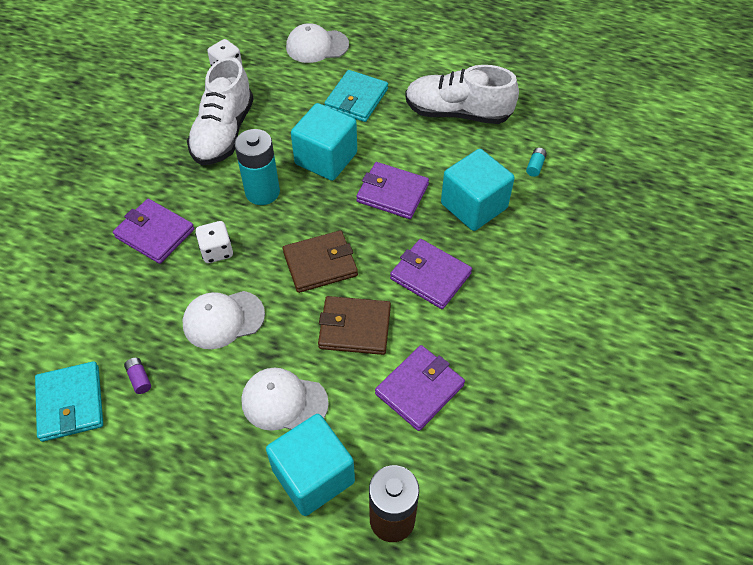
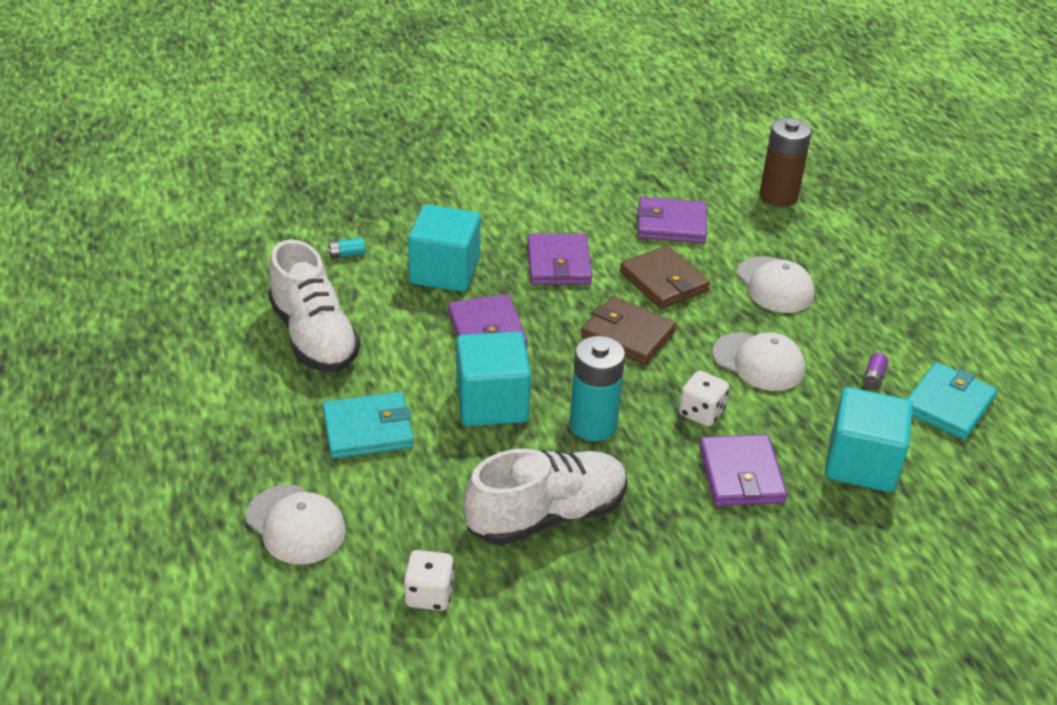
camera: 130 degrees left, 15 degrees down
(313, 476) = (803, 242): turquoise cube -> turquoise cube (861, 463)

